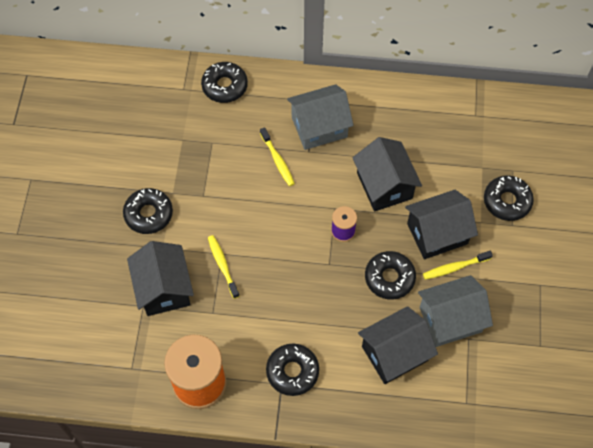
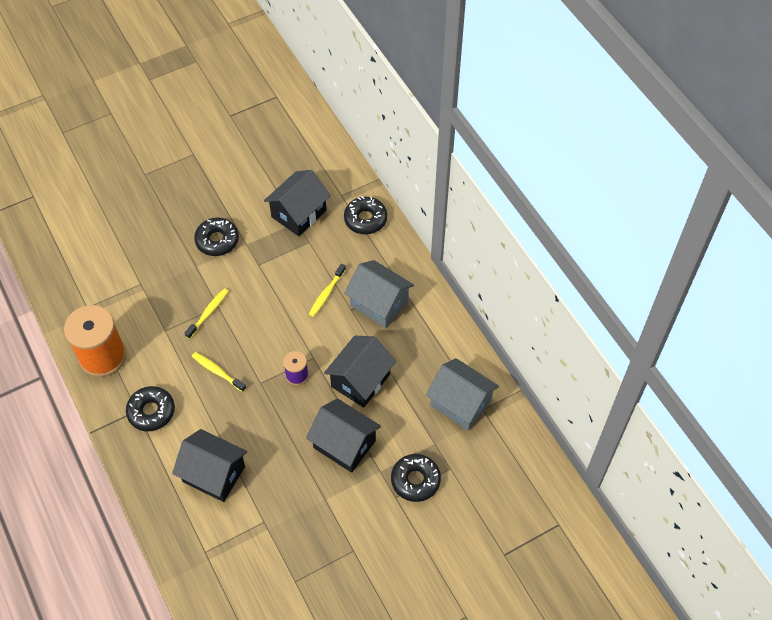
camera: 55 degrees right, 5 degrees down
(164, 288) = (163, 288): black house -> black house (299, 213)
(389, 278) = (278, 432): black donut -> none
(450, 319) = (272, 498): grey house -> grey house (460, 403)
(454, 267) = (322, 475): yellow toothbrush -> yellow toothbrush (217, 371)

